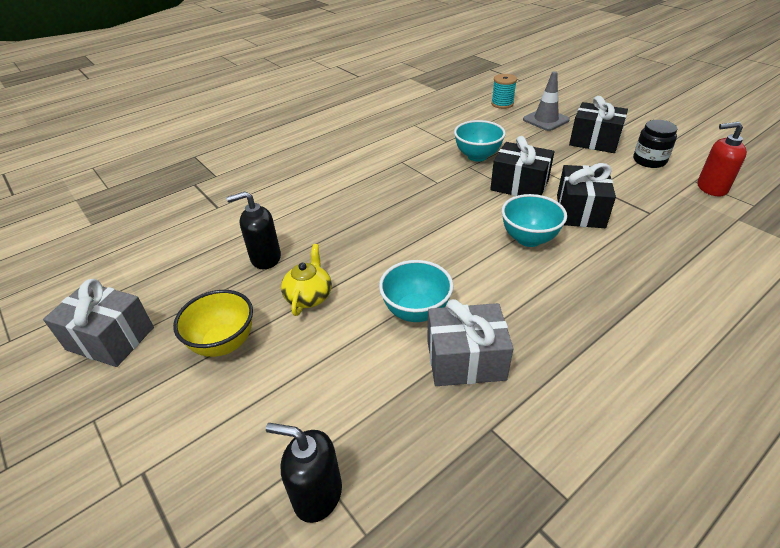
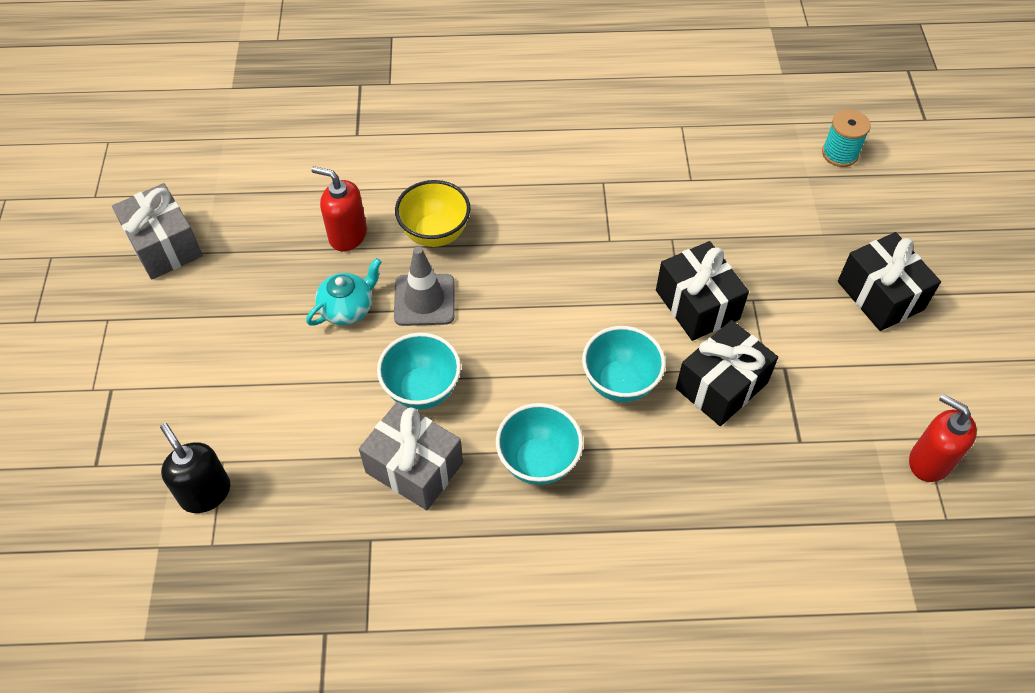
camera: 35 degrees right, 15 degrees up
(224, 343) = (242, 311): yellow bowl -> yellow bowl (435, 234)
(265, 258) = (347, 235): black soap dispenser -> red soap dispenser
(309, 296) = (347, 308): yellow teapot -> turquoise teapot
(477, 156) = (700, 228): turquoise bowl -> turquoise bowl (538, 462)
(546, 120) = (863, 219): grey traffic cone -> grey traffic cone (424, 300)
(649, 160) = (910, 371): black jar -> none

